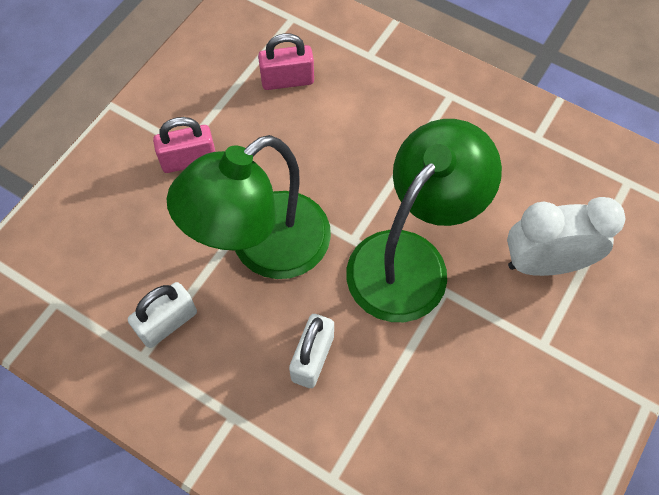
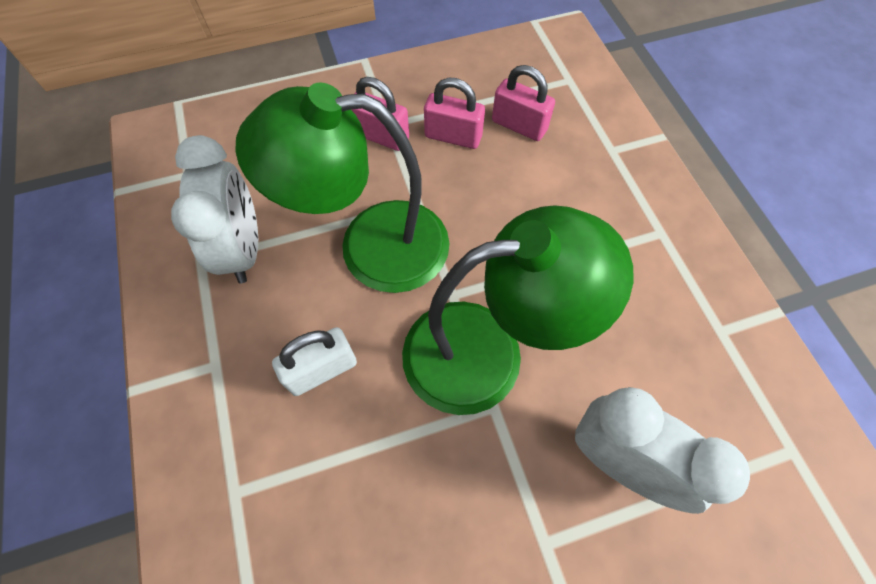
camera: 40 degrees right, 0 degrees up
(167, 323) = (243, 249): white padlock -> white clock
(246, 122) = (453, 136): none -> pink padlock

